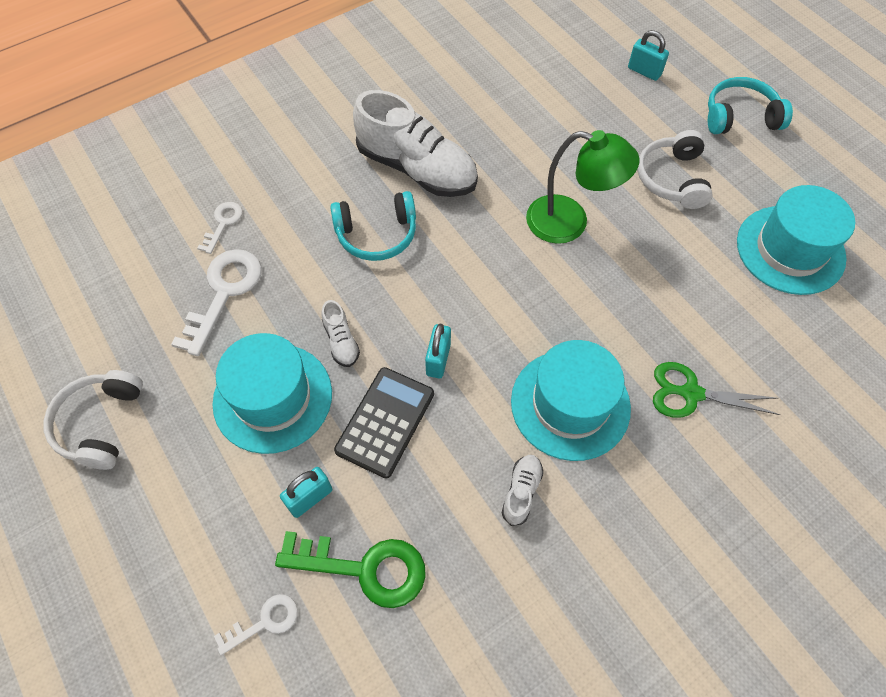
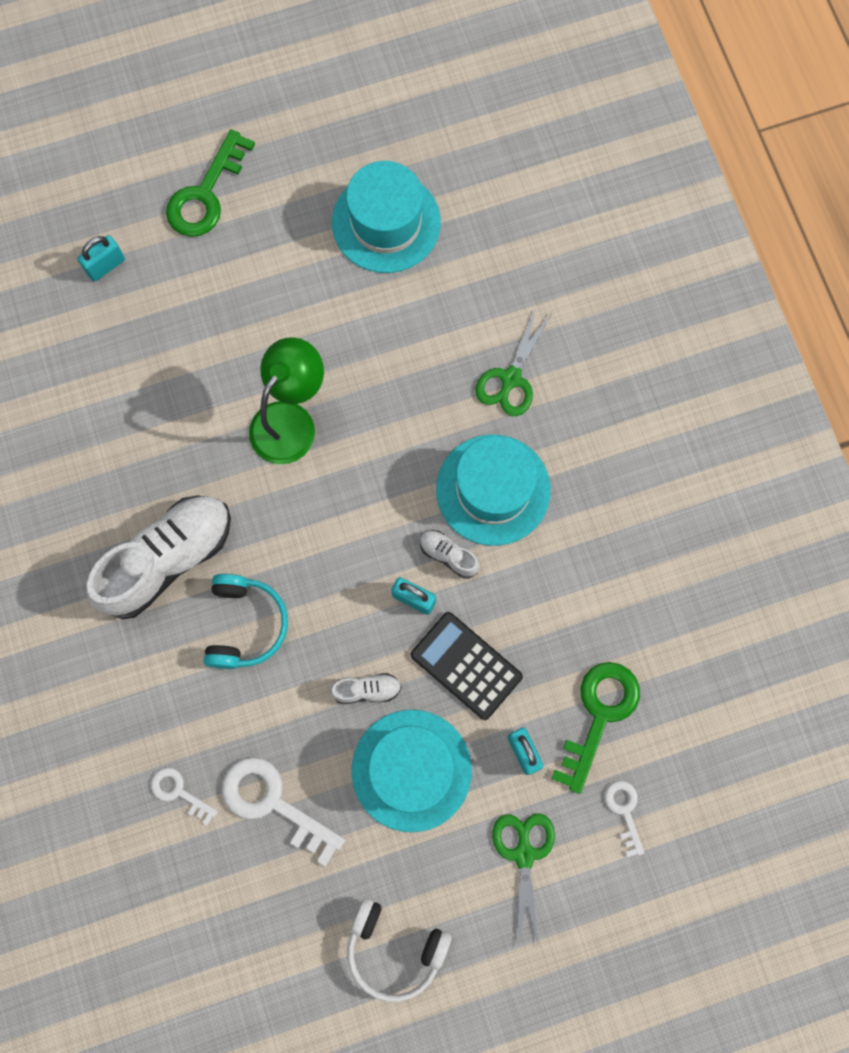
camera: 75 degrees left, 15 degrees up
(204, 524) = (524, 854): none -> green scissors
(521, 492) = (565, 560): white shoe -> white shoe (448, 555)
(672, 179) = (266, 297): white headphones -> none
(740, 117) = (206, 194): turquoise headphones -> green key

